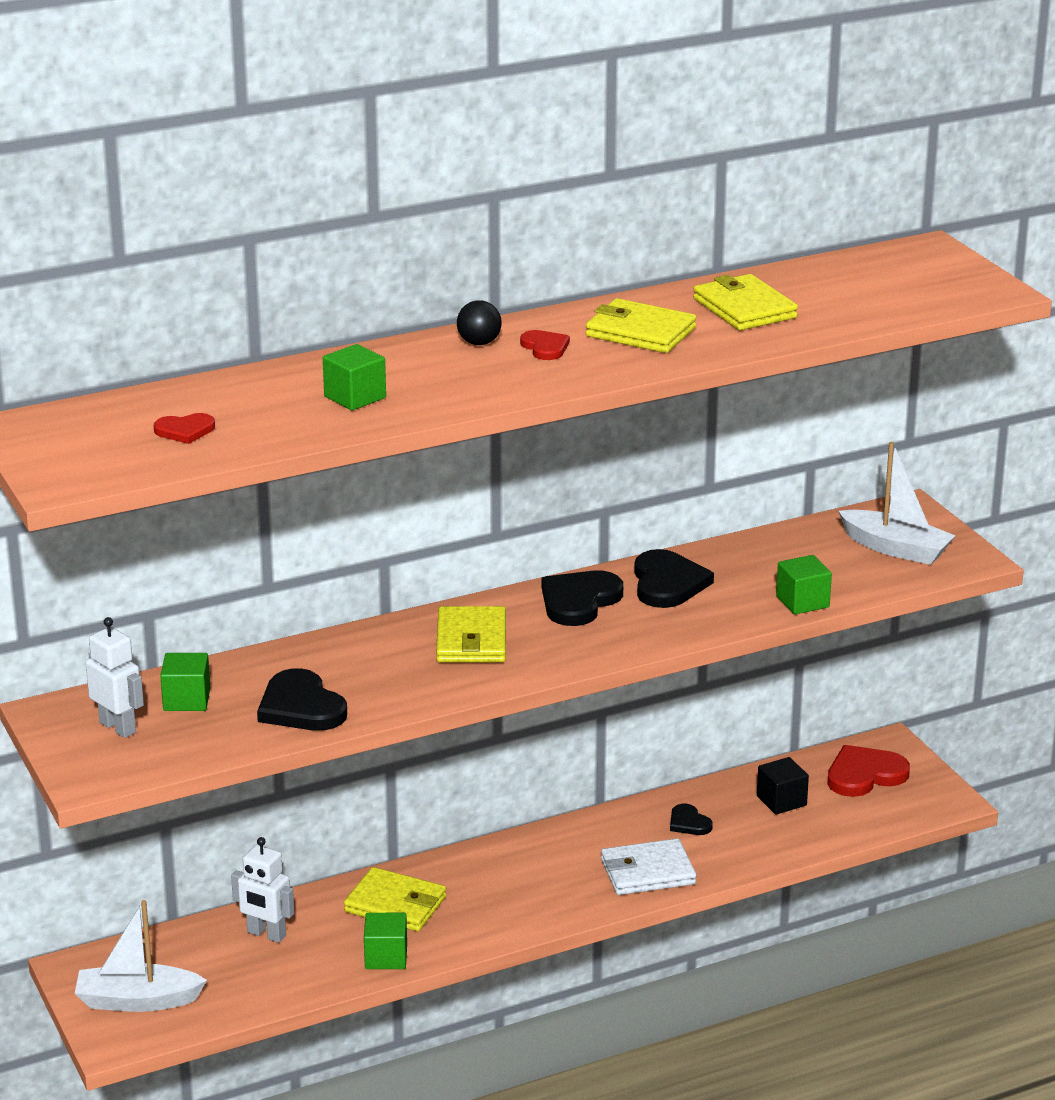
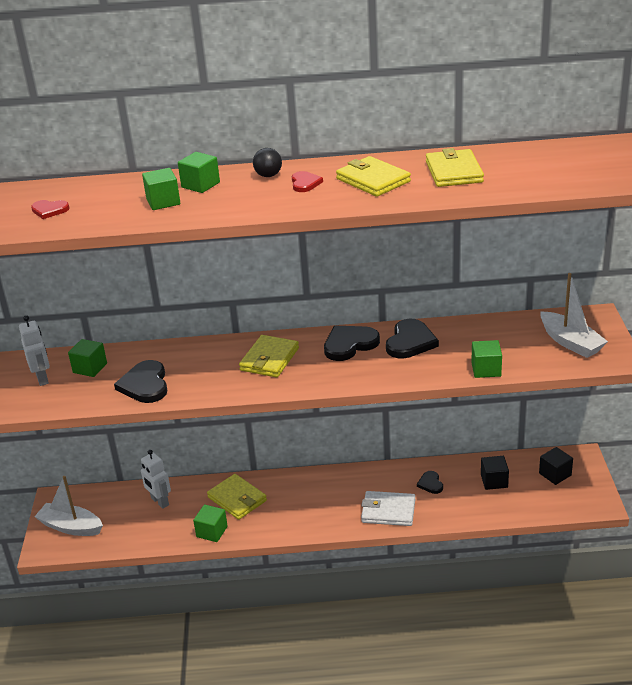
camera: 25 degrees right, 5 degrees up
(388, 367) = (200, 185): none -> green cube
(864, 775) = (555, 474): red heart -> black cube

